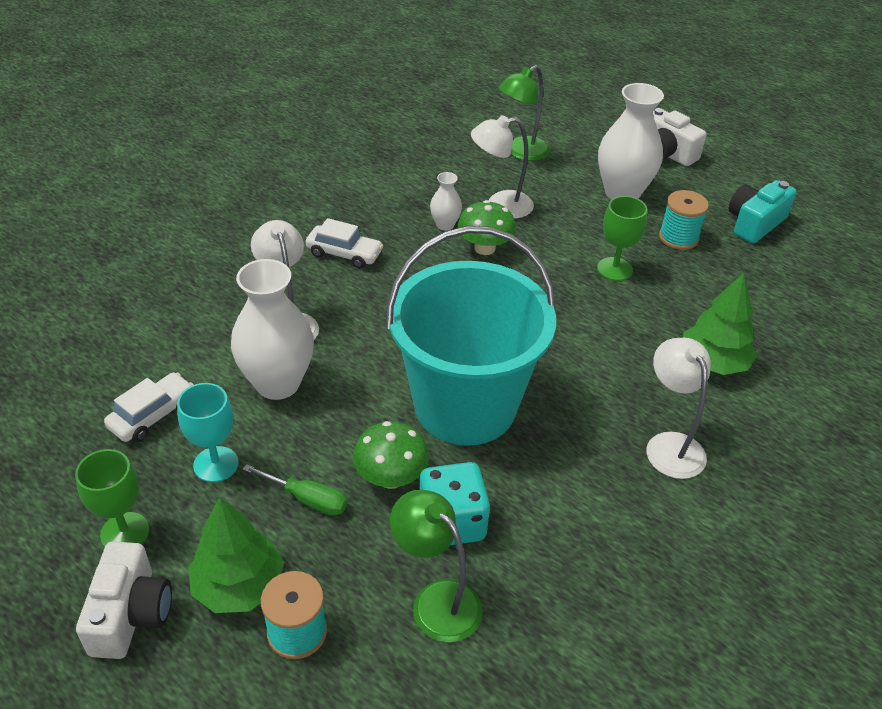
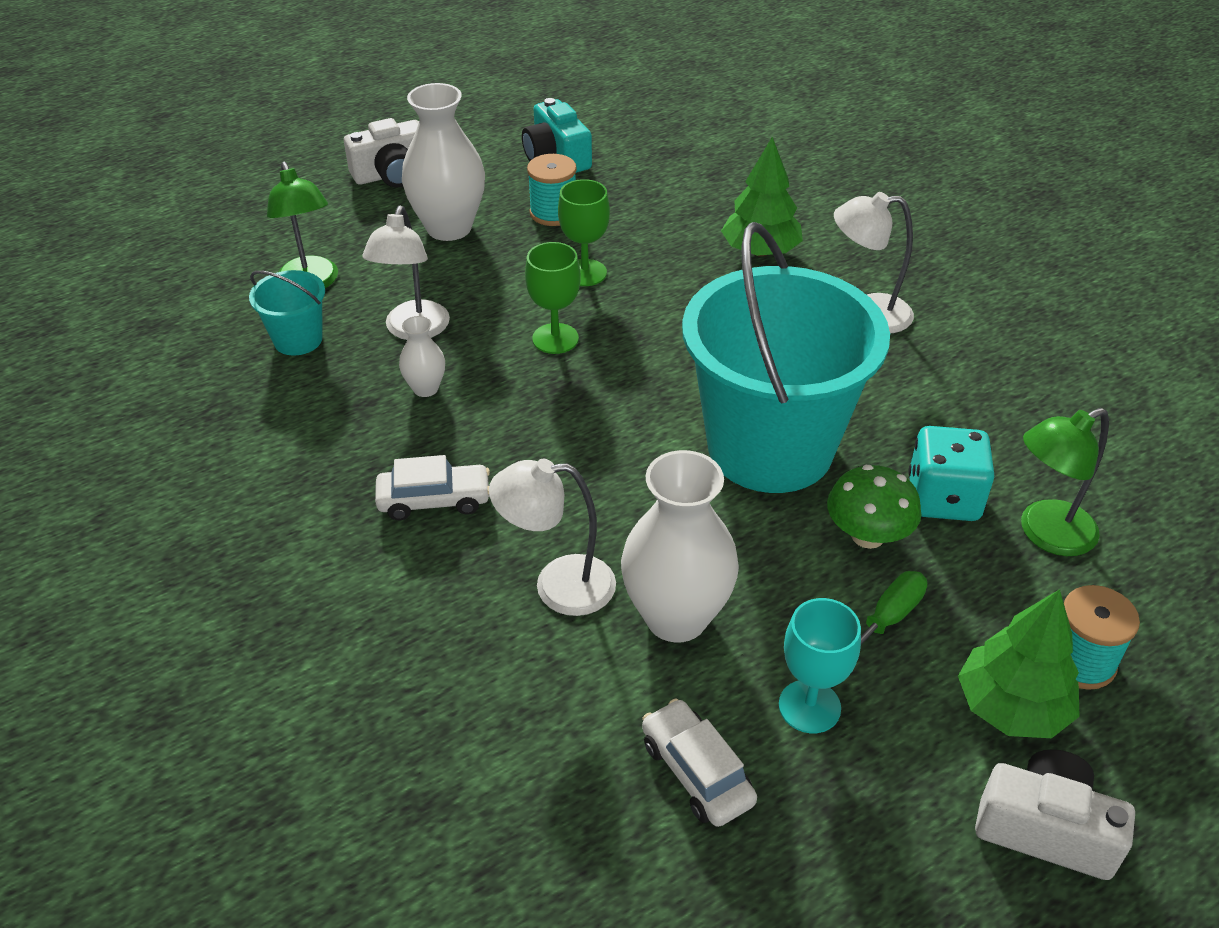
camera: 70 degrees left, 0 degrees up
(125, 532) = (911, 826): green goblet -> green goblet (555, 339)
(344, 254) = (434, 500): white car -> white car turned 45 degrees clockwise
(463, 163) = (298, 340): none -> turquoise bucket
(484, 248) = (493, 364): green mushroom -> none

